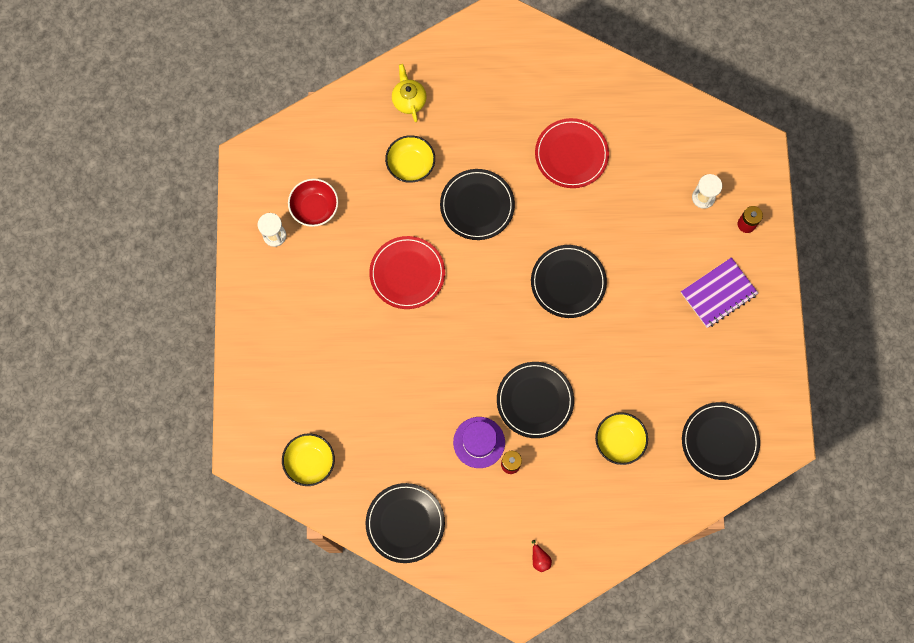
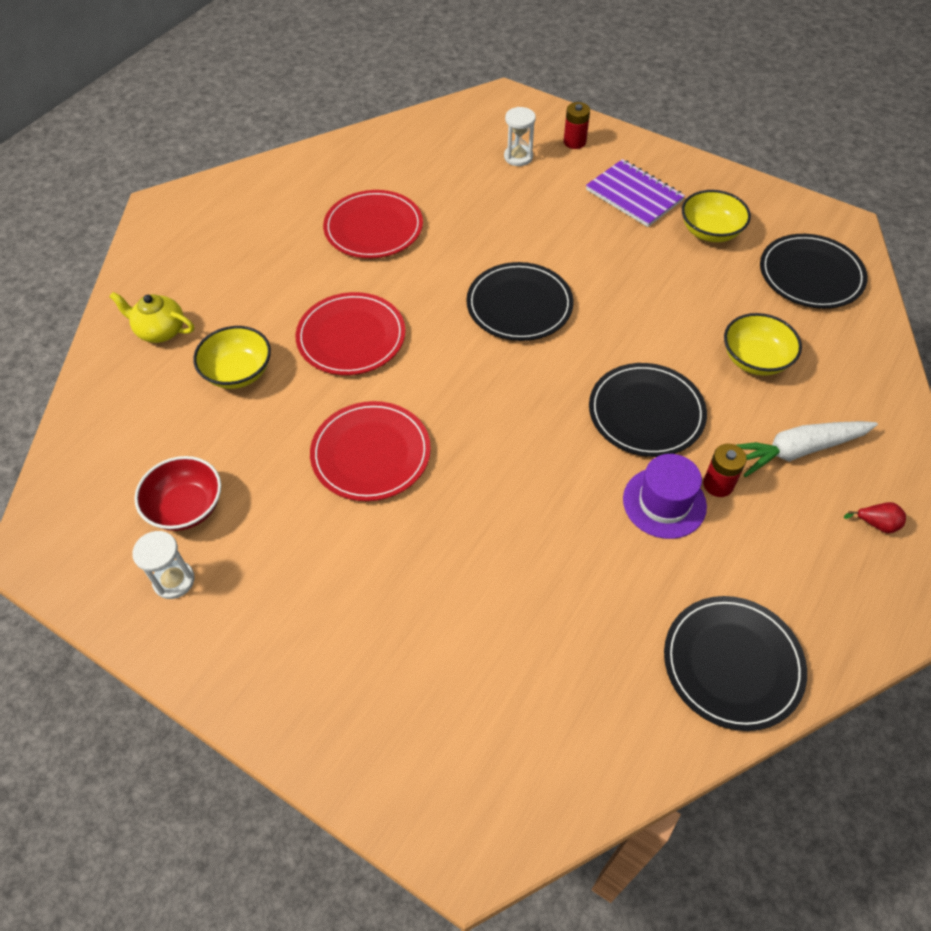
camera: 55 degrees left, 20 degrees down
(310, 462) = (552, 745): yellow bowl -> yellow bowl (710, 231)
(477, 205) = (351, 337): black plate -> red plate
(564, 496) = (797, 450): none -> white carrot
(718, 293) = (634, 195): purple notebook -> purple notebook turned 45 degrees counterclockwise

